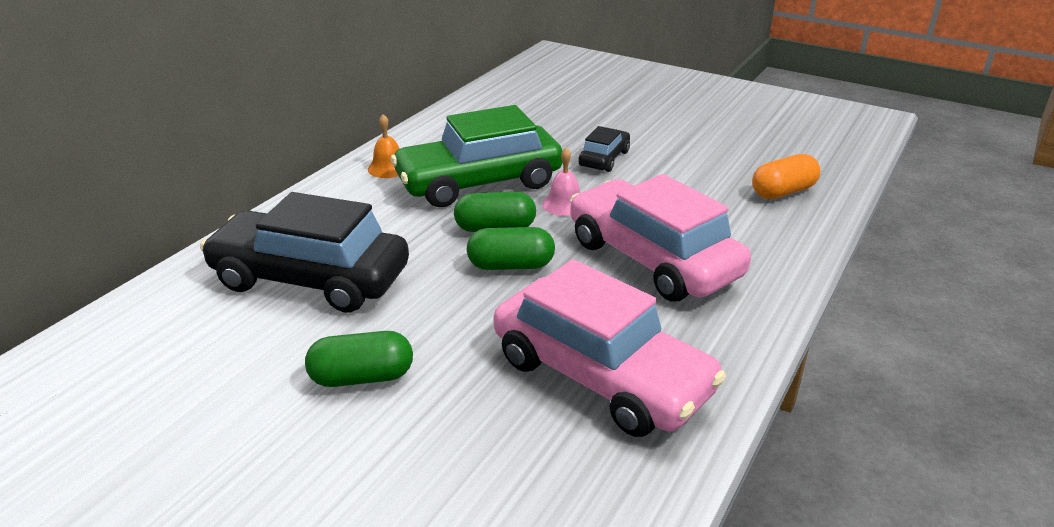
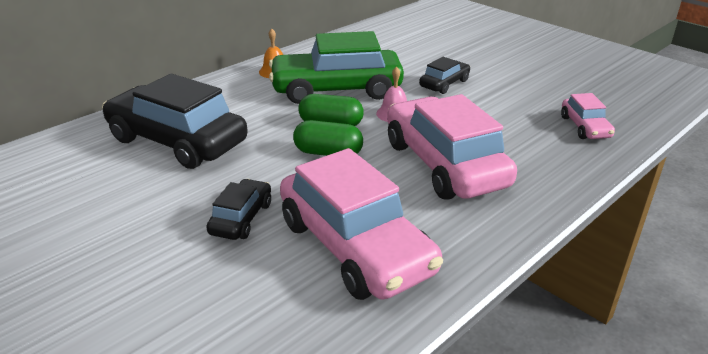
camera: 15 degrees right, 0 degrees up
(362, 377) = (174, 216): green capsule -> none
(448, 365) = (241, 218): none -> black car
(783, 192) = (585, 127): orange capsule -> pink car

